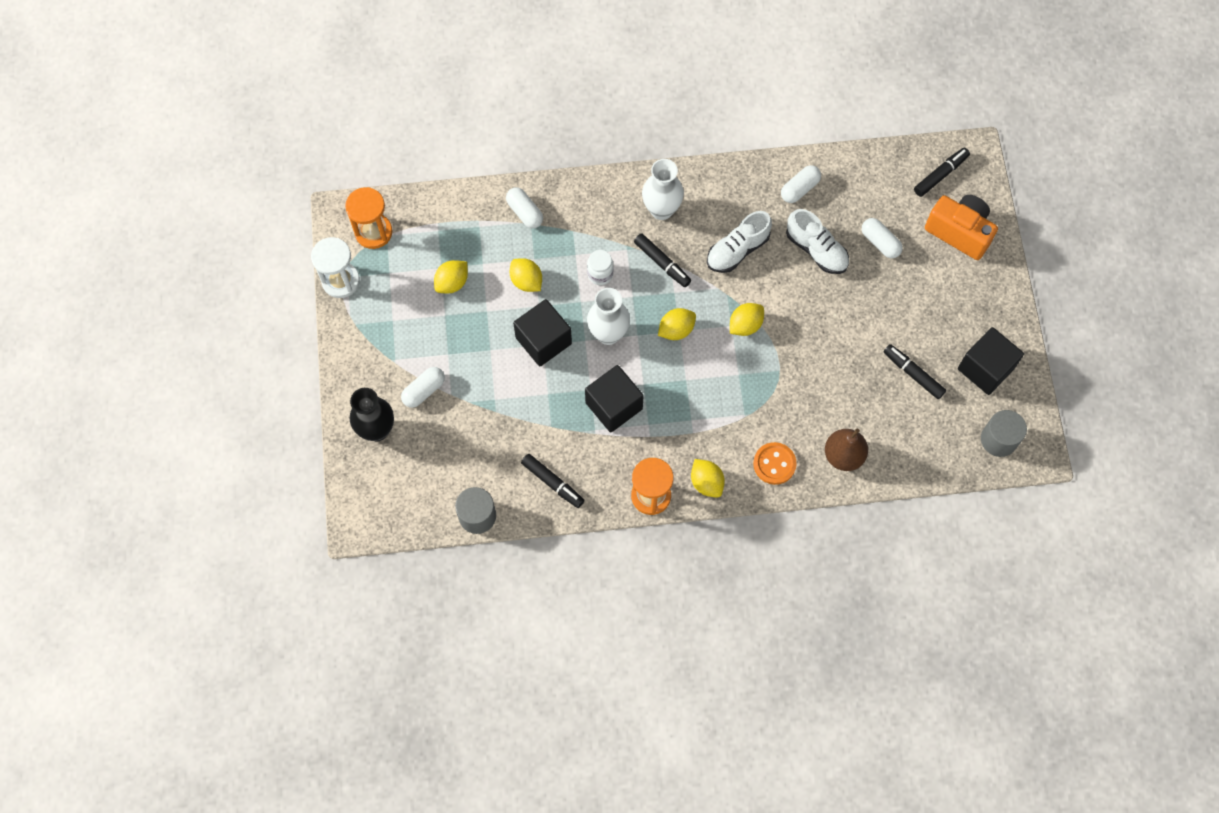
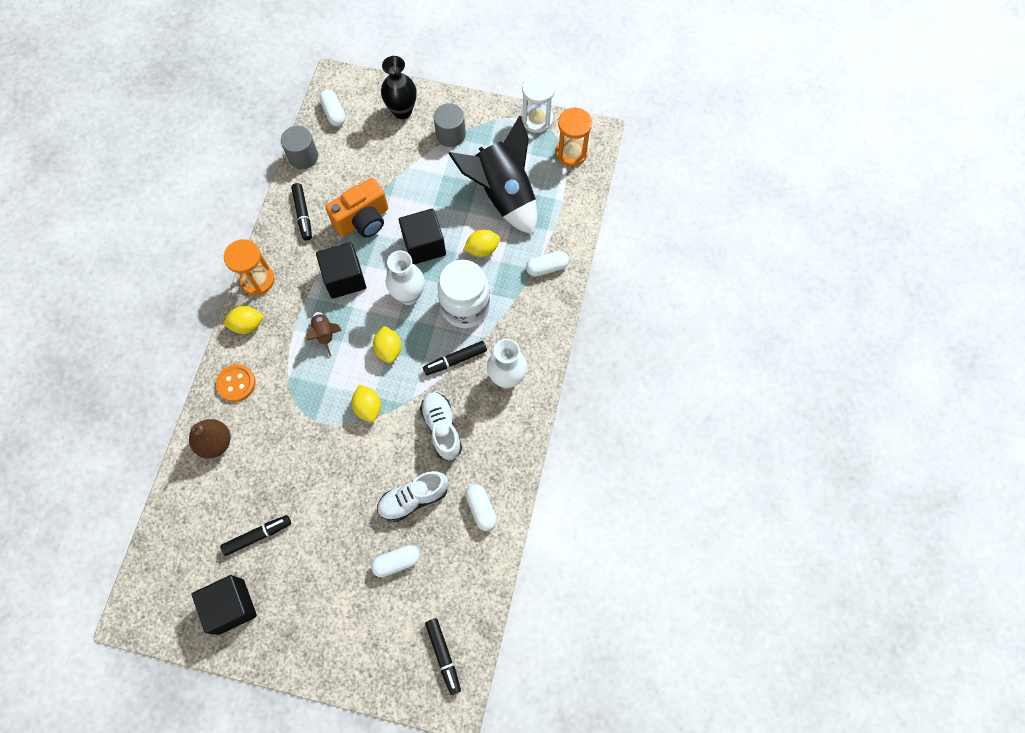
camera: 110 degrees right, 0 degrees up
(424, 390) = (419, 150): white capsule -> white capsule (334, 113)
(452, 283) = (503, 195): yellow lemon -> black rocket
(553, 483) = (303, 214): black marker -> black marker turned 75 degrees counterclockwise
(600, 274) = (465, 307): white jar -> white jar, size x2.09
(685, 399) = (325, 334): none -> brown rocket
(959, 232) = (375, 646): orange camera -> orange camera (363, 220)
(998, 439) = (161, 587): grey cylinder -> grey cylinder (450, 134)

